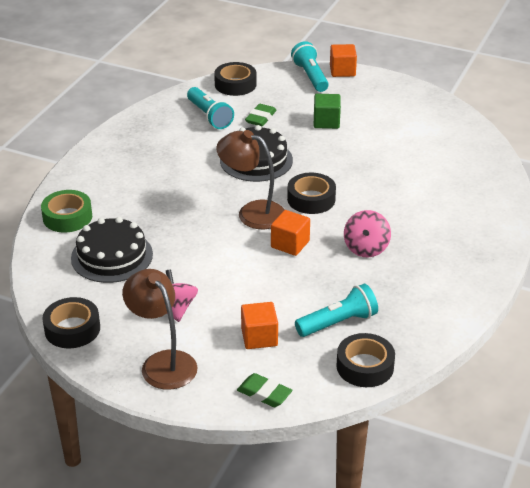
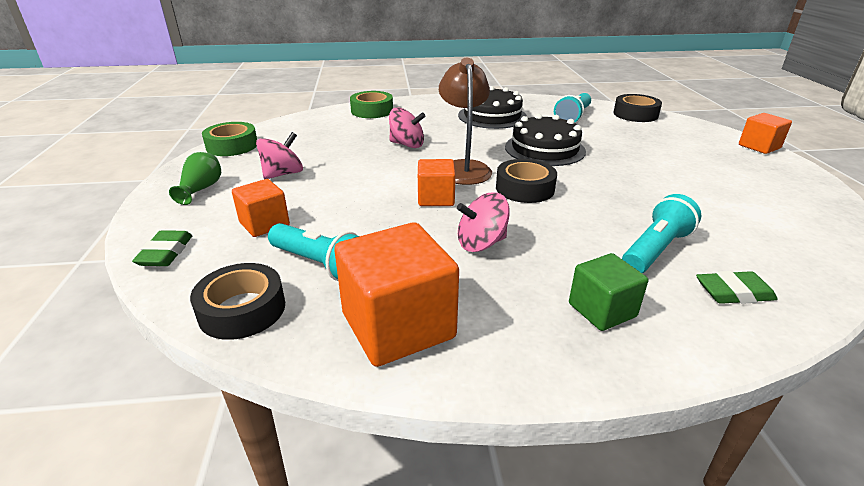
camera: 60 degrees right, 5 degrees down
(72, 329) = (232, 146): black tape -> green tape
(112, 256) = (338, 134): black cake -> black cake (492, 116)
(163, 362) = (201, 189): brown lamp -> green vase
(177, 224) = (407, 145): none -> pink spinning top
(260, 118) = (609, 134): green eraser -> green eraser (733, 293)
(310, 76) = (715, 136): turquoise flashlight -> turquoise flashlight (655, 250)
(326, 122) = (662, 161): green cube -> green cube (602, 310)
(423, 309) = (398, 326): none -> orange cube

